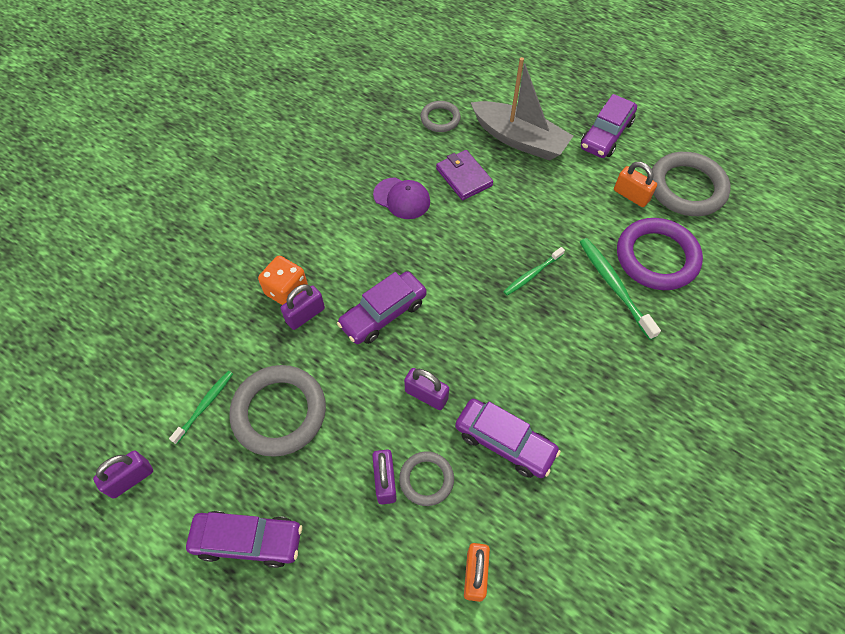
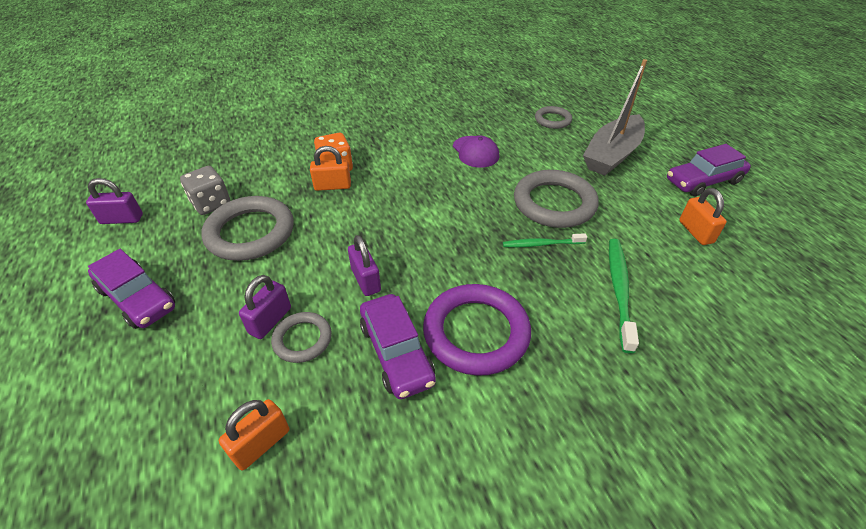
camera: 35 degrees right, 15 degrees down
(205, 405) = (211, 203): green toothbrush -> grey dice
(305, 315) = (332, 186): purple padlock -> orange padlock
(383, 313) = (389, 211): purple car -> none
(464, 177) = (539, 159): purple wallet -> none
(519, 139) = (612, 155): grey boat -> grey boat turned 60 degrees clockwise
(656, 257) = (687, 289): purple ring -> purple ring (476, 332)
(687, 188) = (768, 251): grey ring -> grey ring (554, 203)

